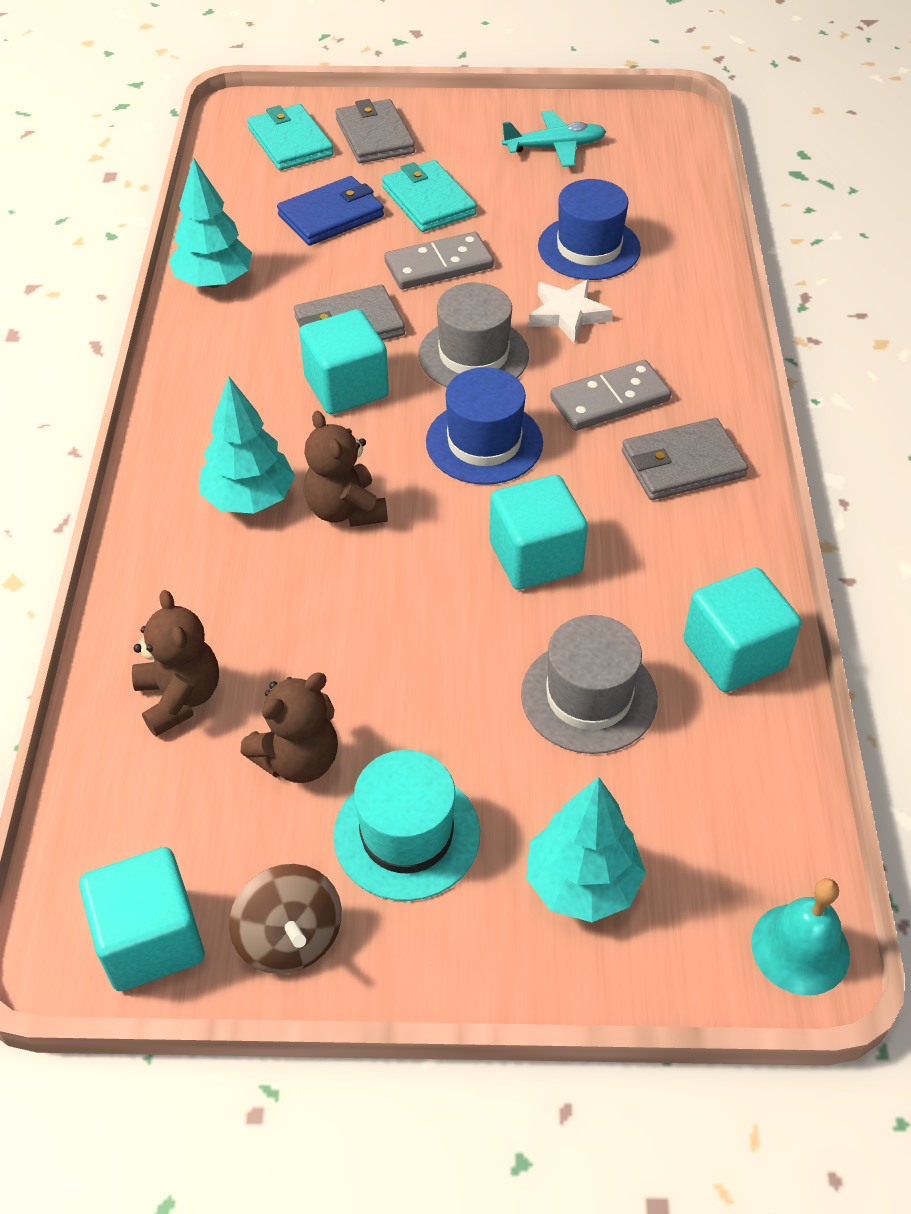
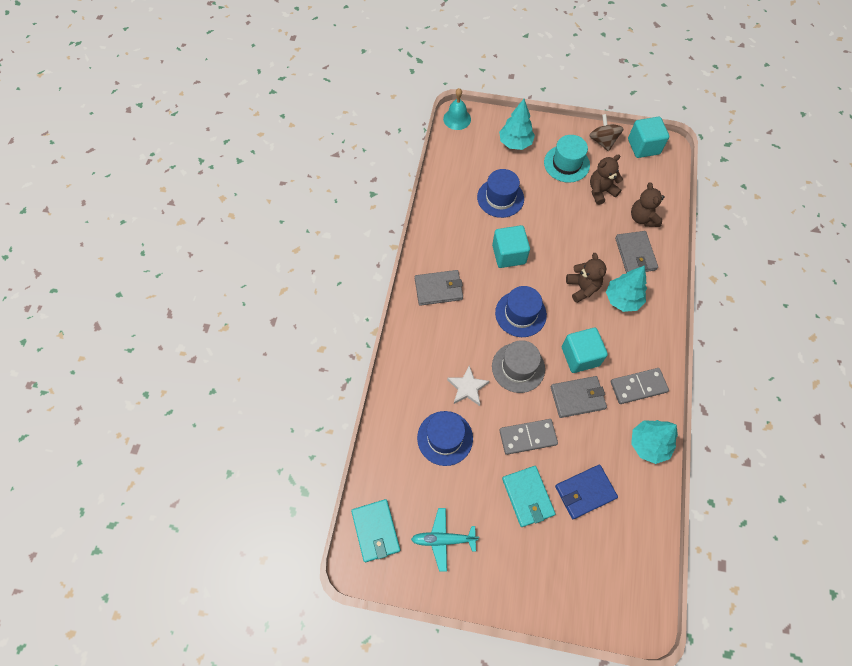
camera: 170 degrees left, 15 degrees up
(290, 142) = (610, 576): turquoise wallet -> turquoise wallet (376, 531)
(375, 136) = (555, 573): grey wallet -> grey wallet (635, 254)
(589, 696) = (500, 198): grey hat -> blue hat
(609, 399) = (460, 329): grey domino -> grey domino (638, 387)
(734, 654) = (445, 205): turquoise cube -> none

